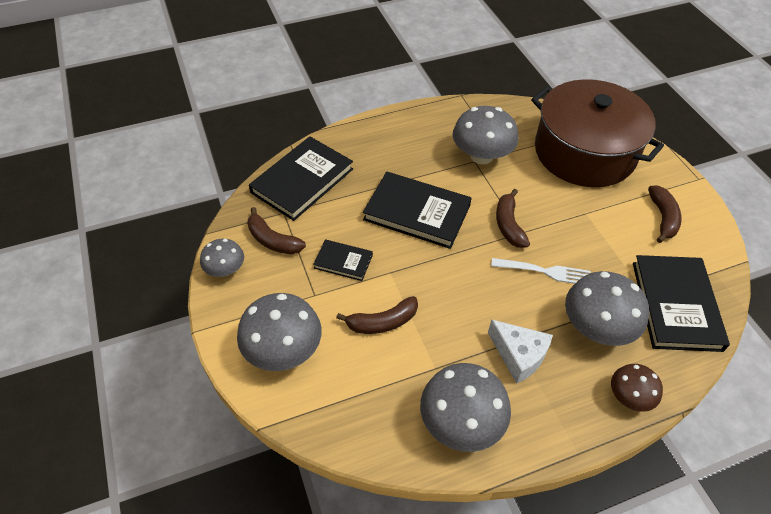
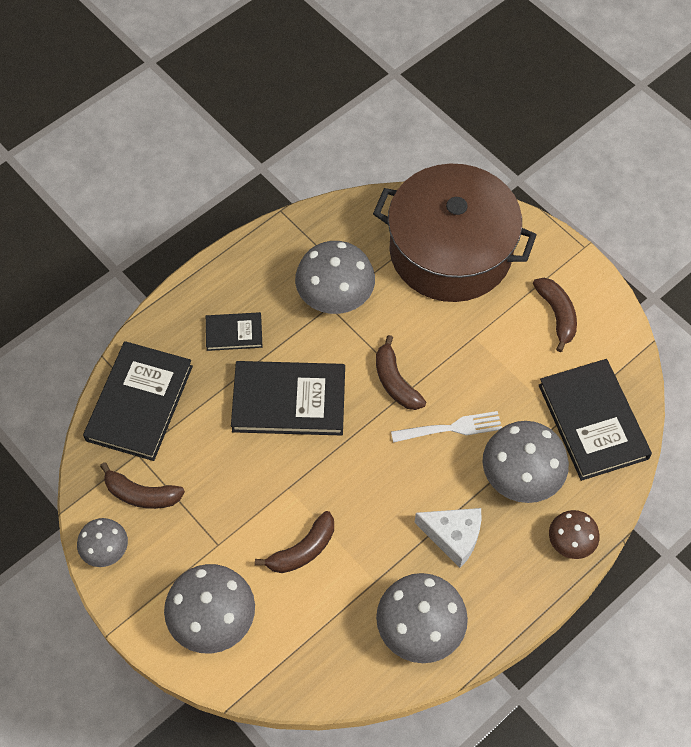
camera: 20 degrees left, 10 degrees up
(343, 261) = (232, 493): black book -> black book (234, 333)

